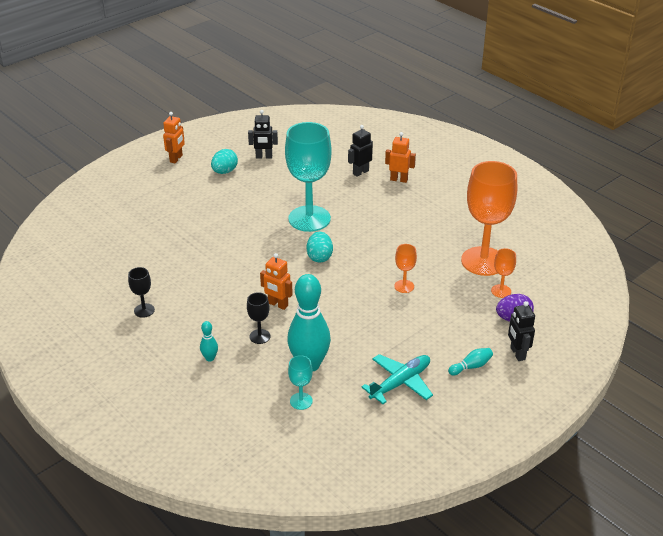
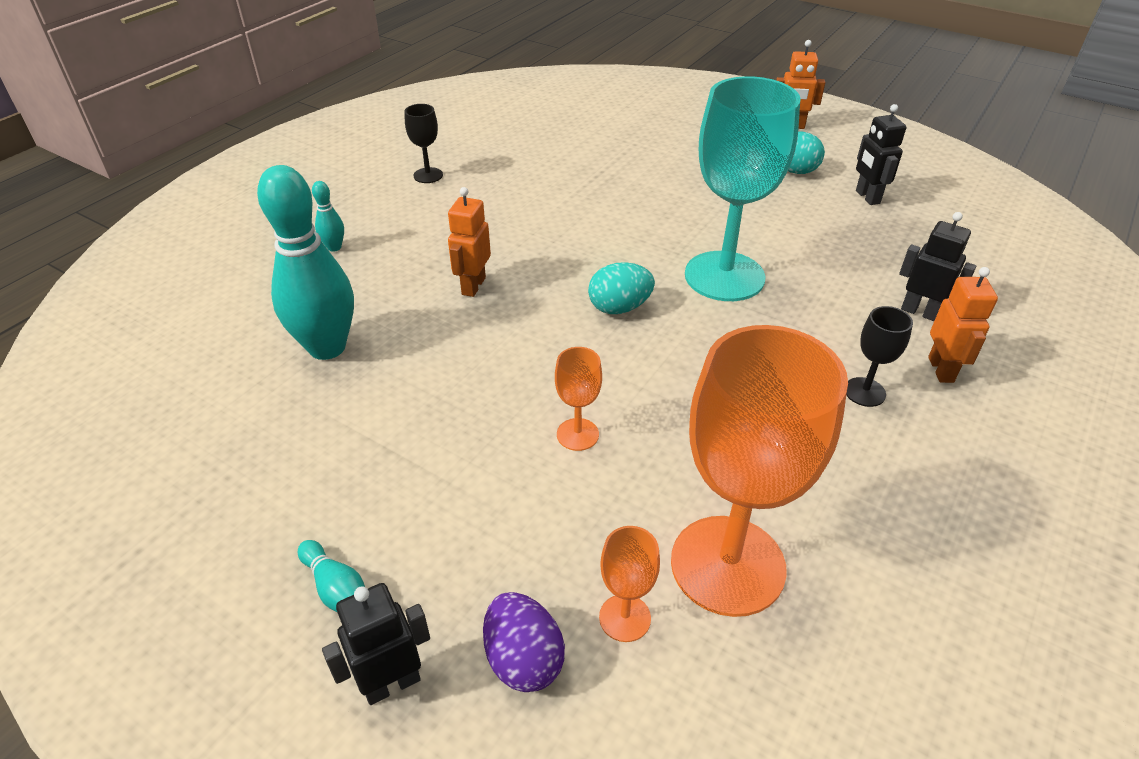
camera: 75 degrees right, 5 degrees up
(259, 336) = (390, 283): black goblet -> black goblet (864, 392)
(301, 401) = (237, 354): turquoise goblet -> none
(400, 383) = (282, 474): turquoise plane -> none

